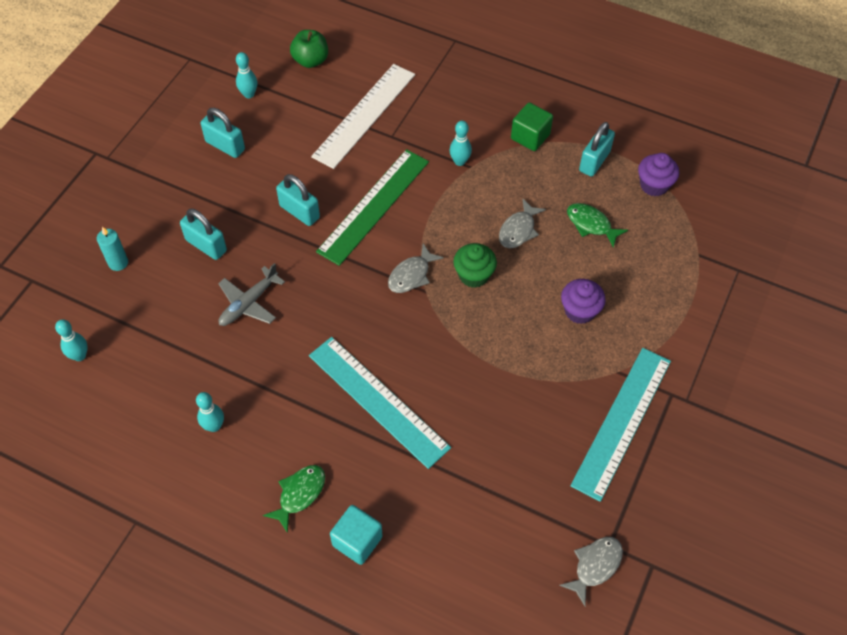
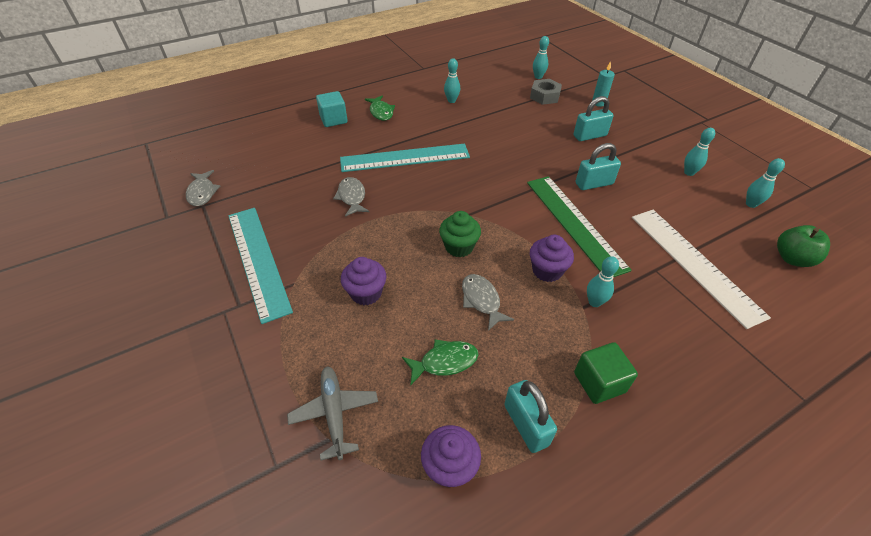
camera: 125 degrees right, 10 degrees down
(135, 325) = (544, 96): none -> grey nut
(225, 146) = (689, 173): turquoise padlock -> turquoise bowling pin
(249, 303) = (526, 137): grey plane -> grey plane (334, 413)
(411, 275) = (488, 213): grey fish -> grey fish (352, 197)
(450, 202) = (547, 271): none -> purple cupcake

